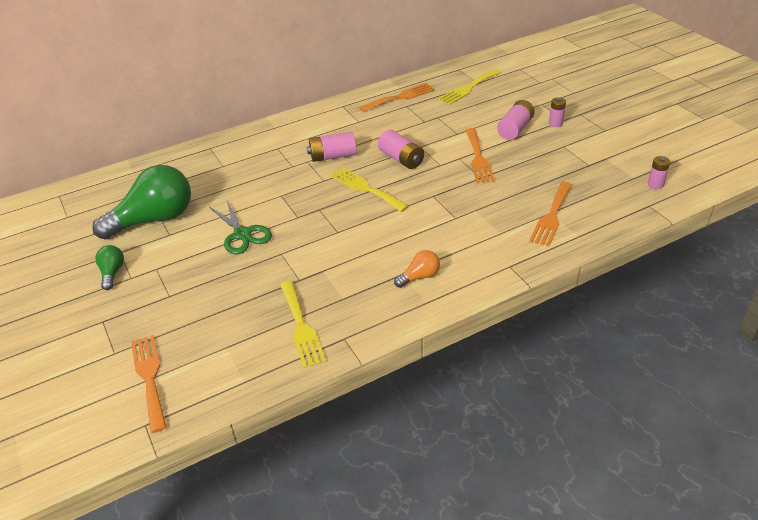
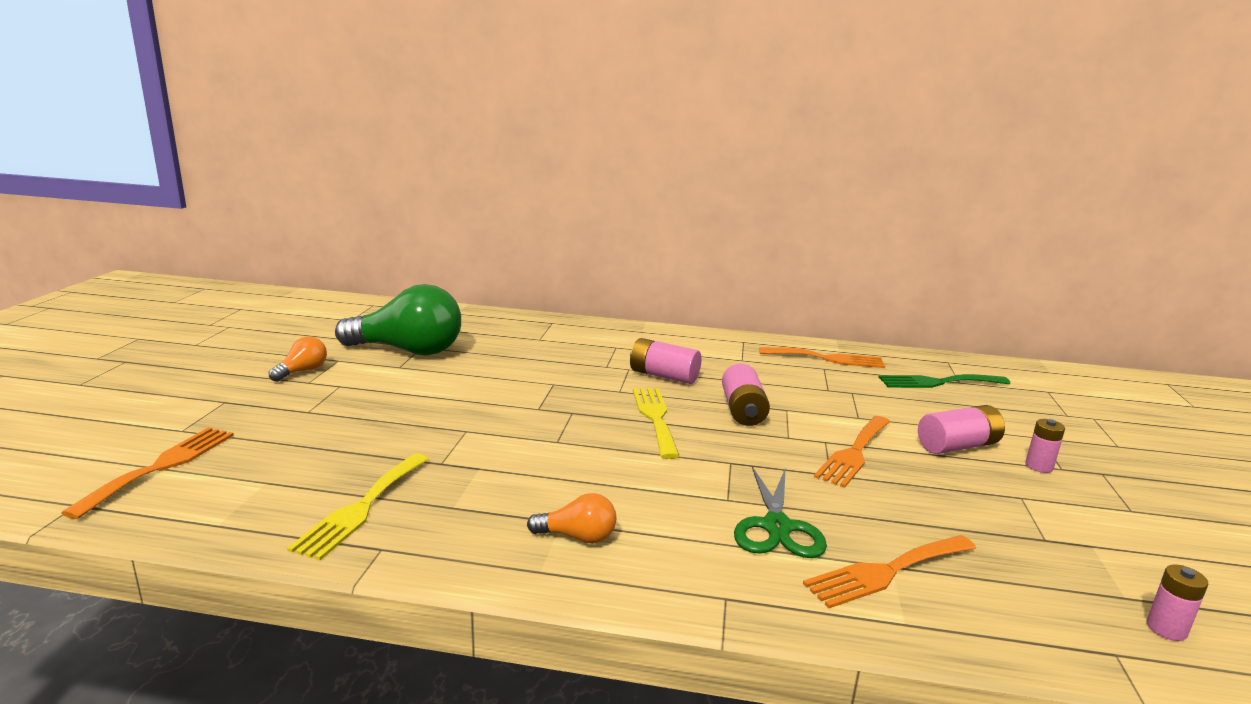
camera: 35 degrees right, 20 degrees down
(112, 273) = (302, 371): green light bulb -> orange light bulb
(242, 234) = (460, 396): green scissors -> green scissors (777, 527)
(468, 88) = (938, 382): yellow fork -> green fork

